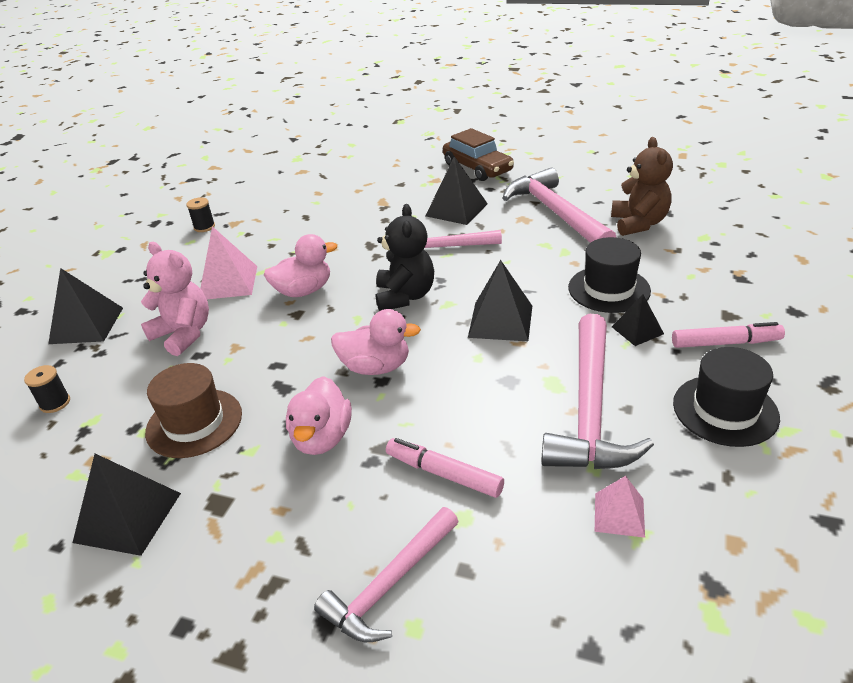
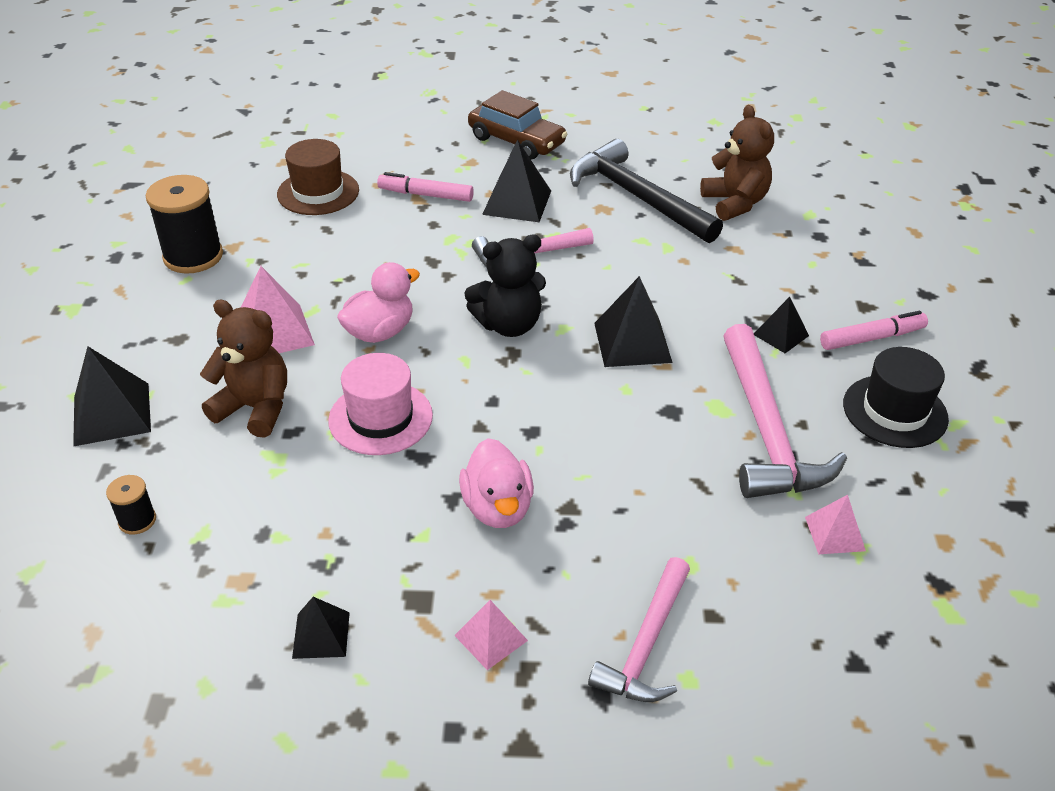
camera: 20 degrees left, 5 degrees up
(128, 517) = (321, 635): black pyramid -> black pyramid, size x0.60
(184, 334) = (255, 408): pink teddy bear -> brown teddy bear
(194, 423) = (336, 515): brown hat -> brown hat (318, 192)
(204, 227) = (193, 256): black spool -> black spool, size x2.07
(258, 548) = (490, 638): none -> pink pyramid
(269, 353) = (380, 418): none -> pink hat
(376, 367) = (517, 416): pink duck -> none
(405, 296) = (509, 325): black teddy bear -> black teddy bear turned 90 degrees clockwise
(443, 474) = (648, 524): pink marker -> pink marker (426, 195)
(556, 213) = (637, 197): pink hammer -> black hammer
(609, 289) = (733, 289): black hat -> none

